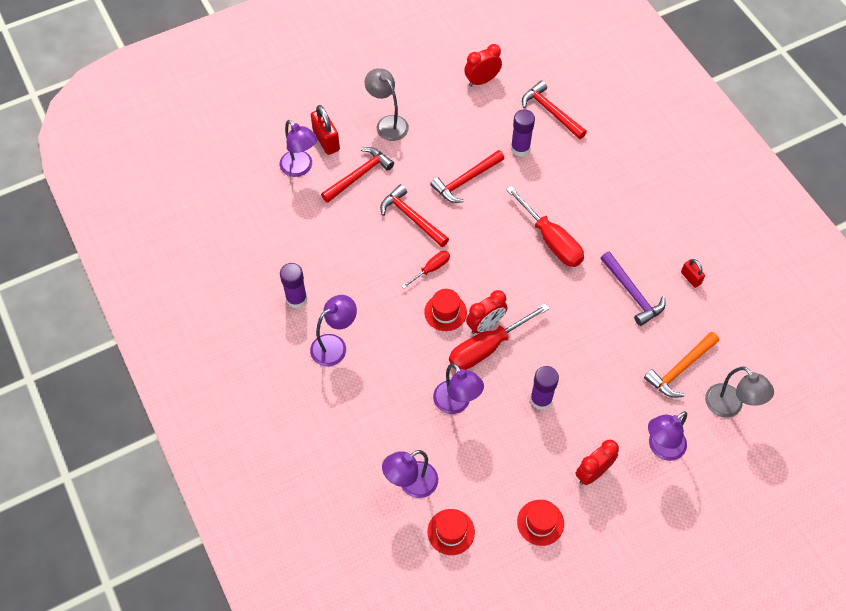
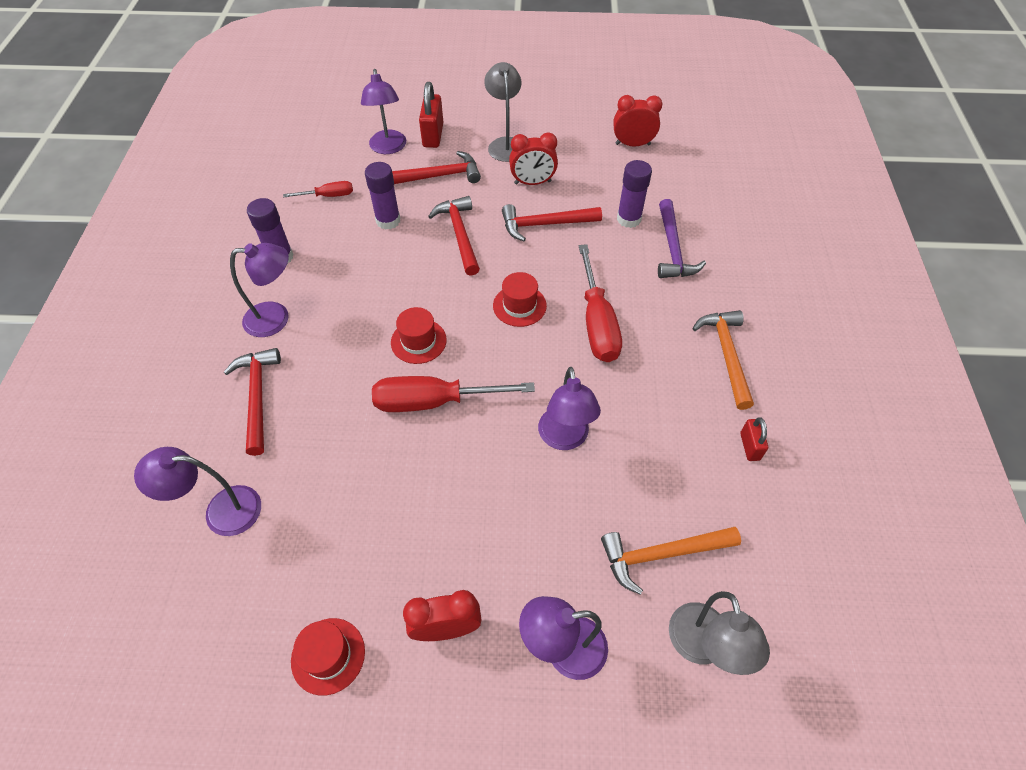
camera: 30 degrees right, 5 degrees down
(431, 269) = (440, 291): red screwdriver -> red screwdriver (329, 196)
(451, 532) = (213, 598): red hat -> red hat (519, 305)
(456, 403) = (349, 446): purple lamp -> purple lamp (564, 438)
(485, 325) = (452, 376): red clock -> red clock (532, 182)
(541, 399) = (451, 495): purple glue stick -> purple glue stick (388, 221)
(551, 112) = (689, 199): red hammer -> red hammer (257, 397)
(632, 293) = (658, 427): purple hammer -> purple hammer (672, 249)
(643, 223) = (726, 355): none -> orange hammer

